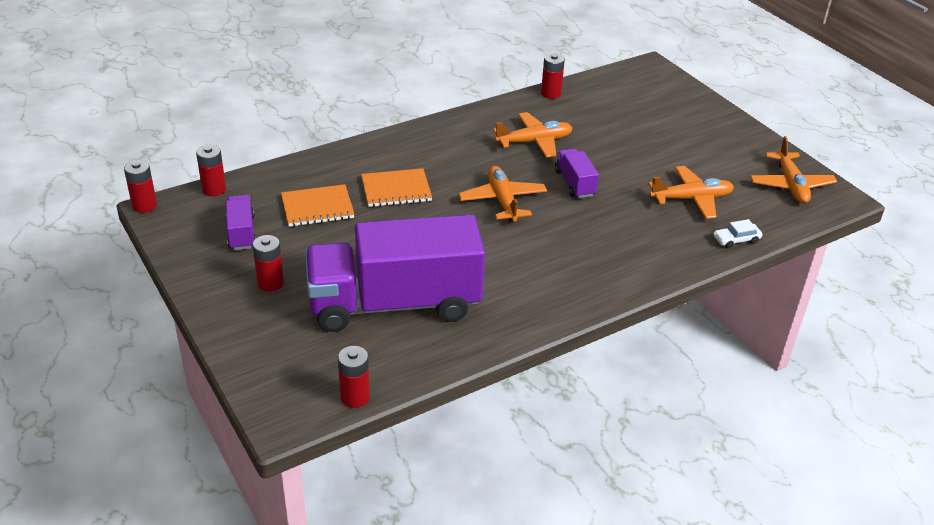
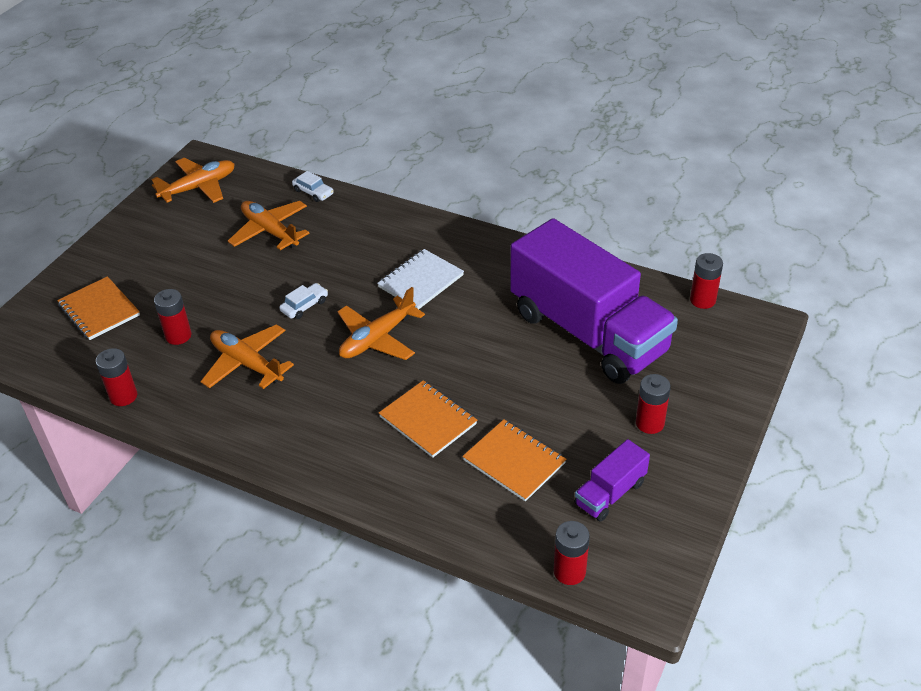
camera: 120 degrees left, 5 degrees up
(144, 205) = (657, 614): red battery -> red battery (178, 336)
(550, 247) = (420, 281): none -> white notebook
(575, 183) = (304, 306): purple truck -> white car
(652, 105) = (99, 310): none -> orange notebook

